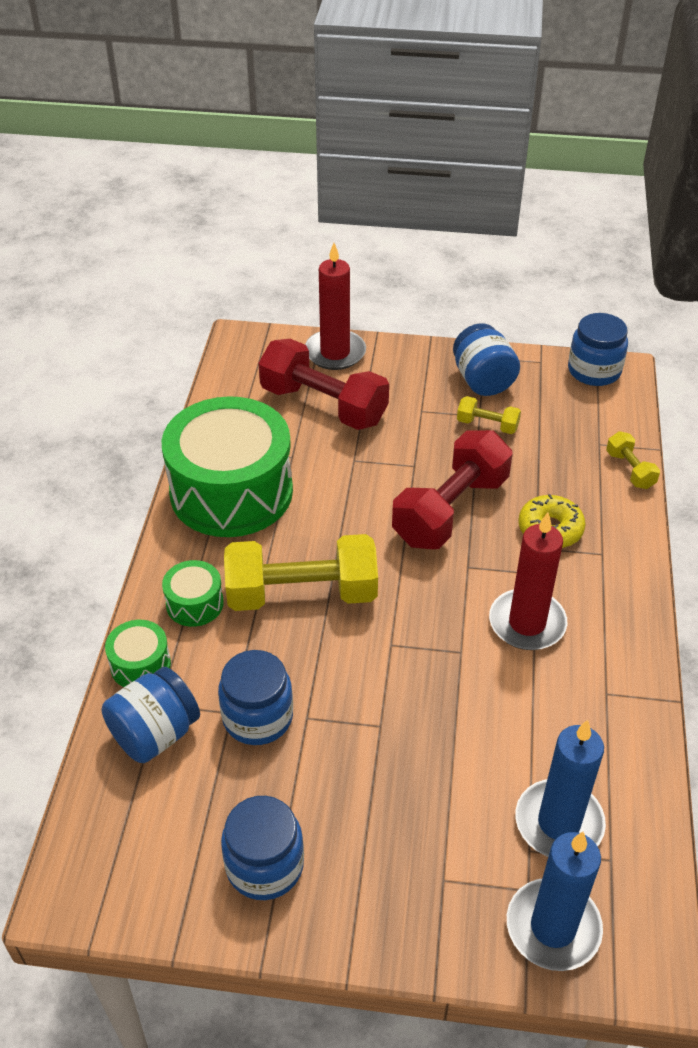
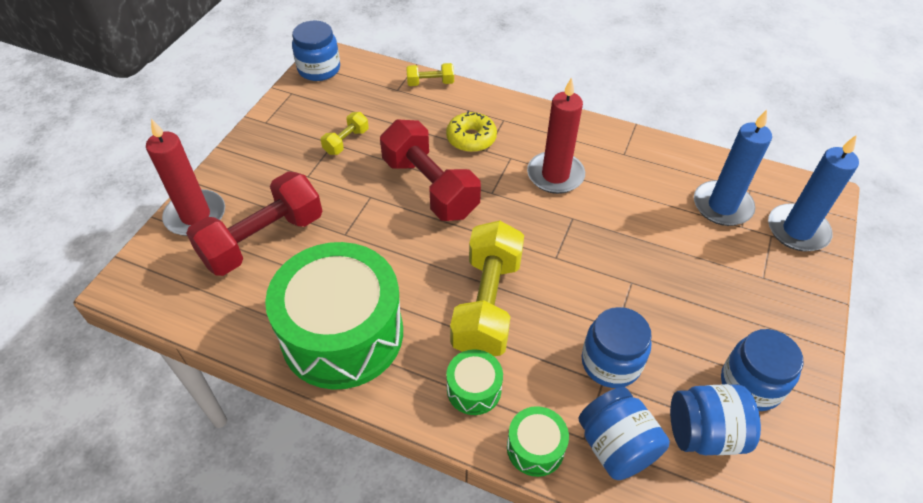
camera: 75 degrees left, 5 degrees up
(483, 380) = (293, 130): blue jar -> blue jar (704, 433)

